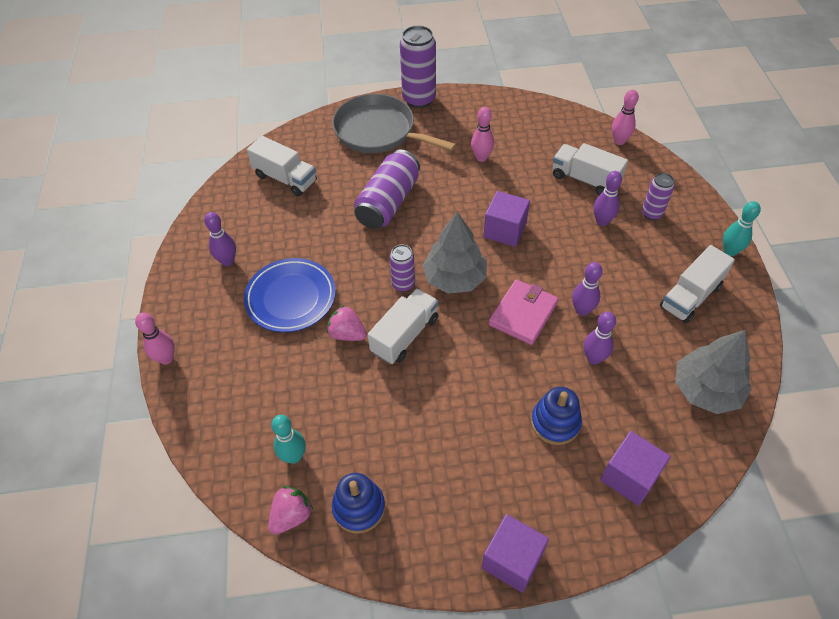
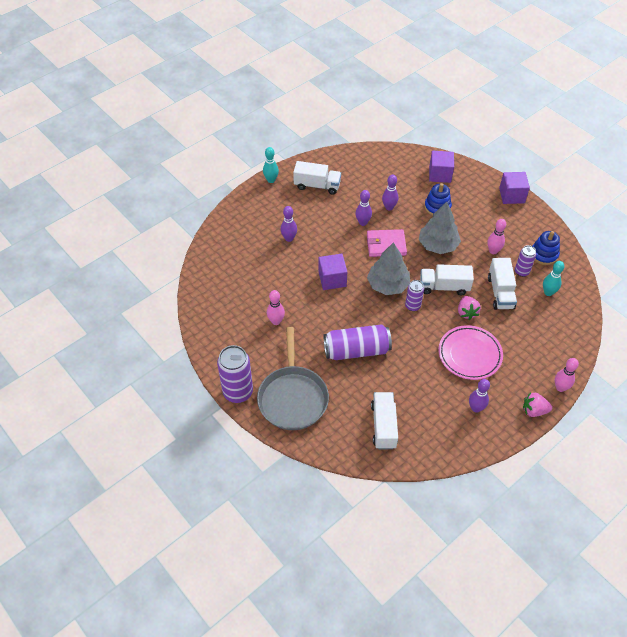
camera: 125 degrees left, 0 degrees up
(291, 298) = (469, 354): blue plate -> pink plate
(291, 516) = (572, 276): pink strawberry -> pink strawberry (534, 410)
(585, 179) = (257, 259): white truck -> white truck (500, 292)
(619, 141) = (207, 256): pink bowling pin -> pink bowling pin (493, 251)
(651, 213) = (265, 219): purple can -> purple can (521, 272)
(705, 390) = (371, 164): grey tree -> grey tree (438, 245)

